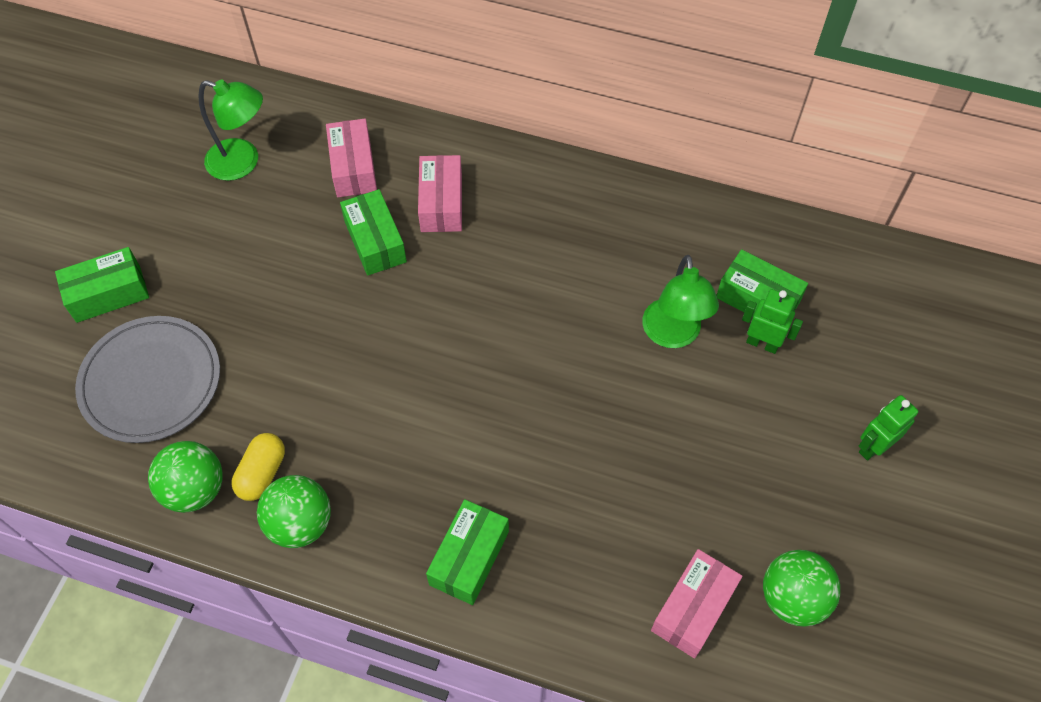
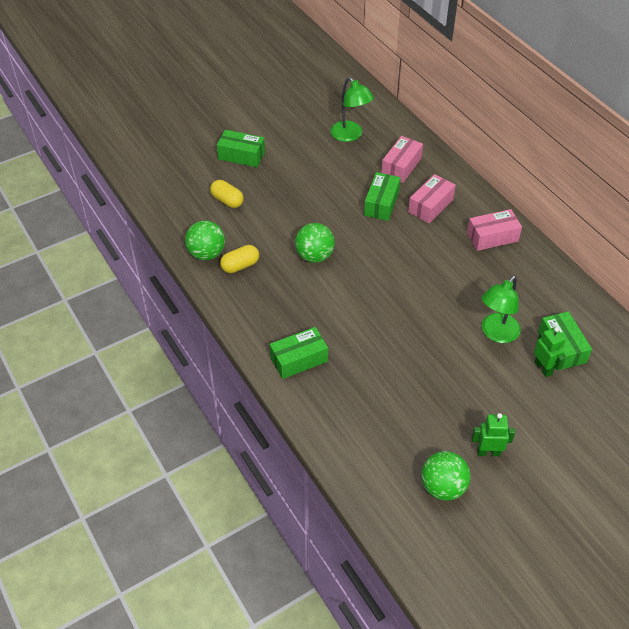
camera: 40 degrees right, 10 degrees down
(151, 381) = (227, 200): grey plate -> yellow capsule
(300, 523) = (238, 296): green ball -> green ball (314, 256)
(693, 608) = (386, 455): pink box -> pink box (492, 237)
(873, 447) = (559, 454): green robot -> green robot (488, 452)

